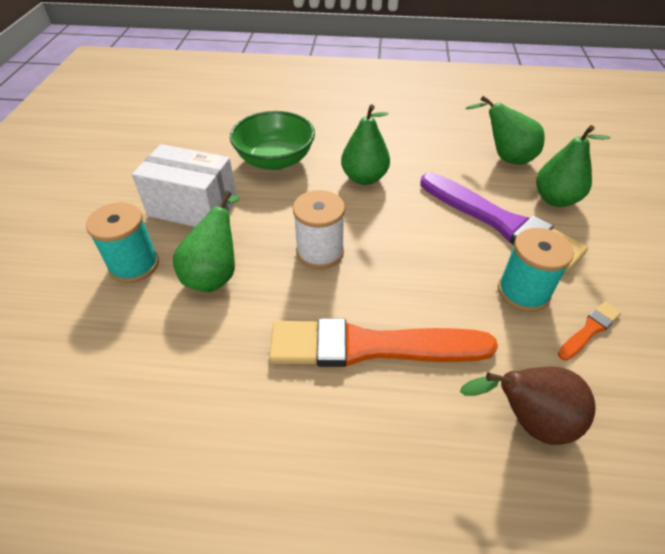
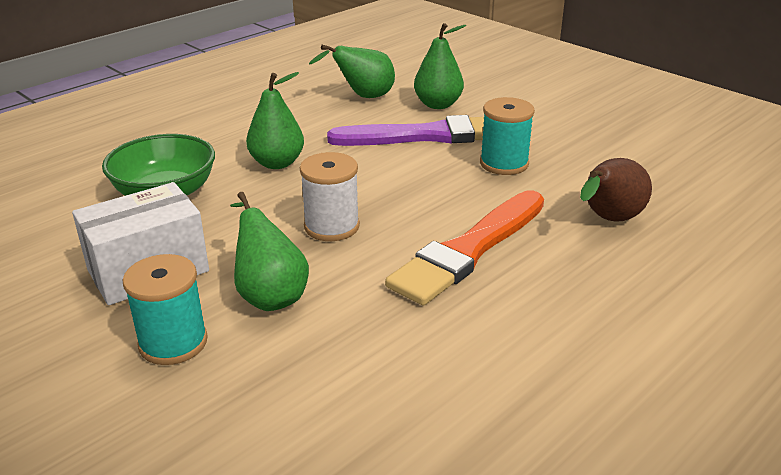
camera: 50 degrees left, 15 degrees down
(589, 330) = (567, 159): orange brush -> none

